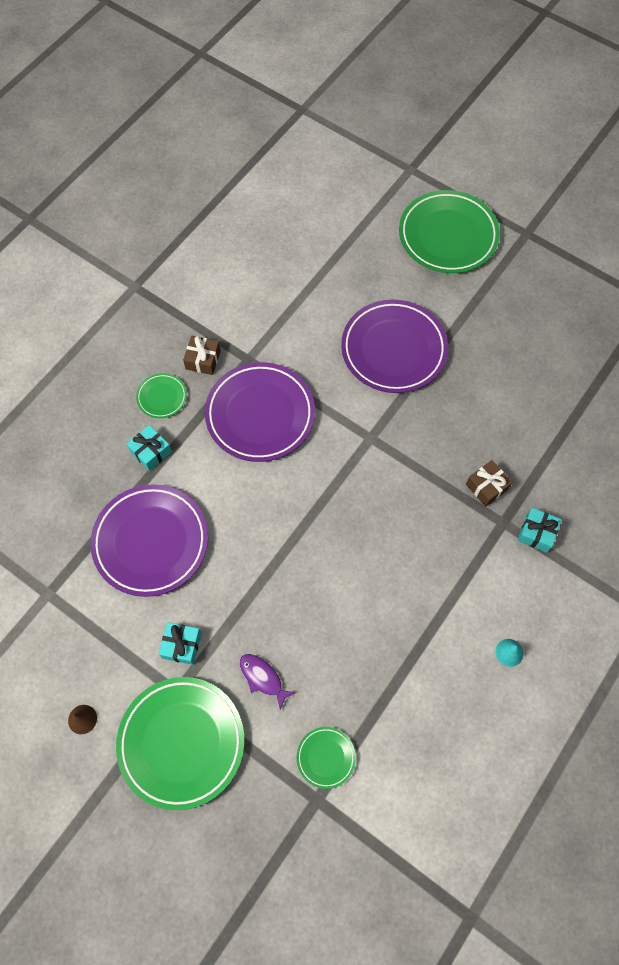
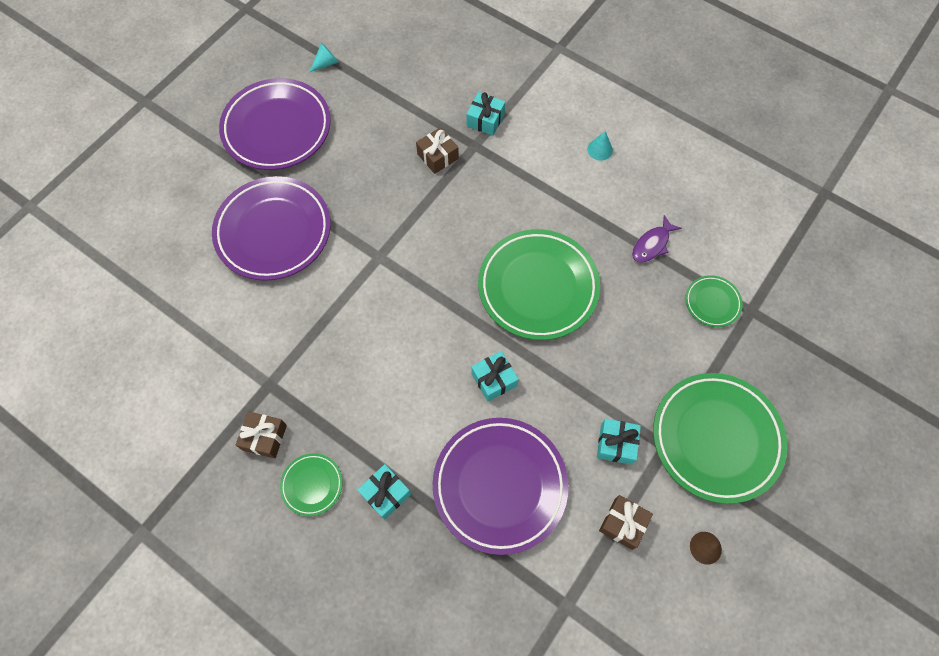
camera: 90 degrees left, 0 degrees up
(110, 646) = (623, 524): none -> brown gift
(247, 538) = (494, 379): none -> turquoise gift
(260, 415) = (344, 369): purple plate -> purple plate (277, 128)
(263, 678) = (643, 360): purple fish -> purple fish (652, 244)
(448, 236) = (133, 173): green plate -> green plate (538, 287)
(591, 379) = (326, 63): none -> turquoise cone

